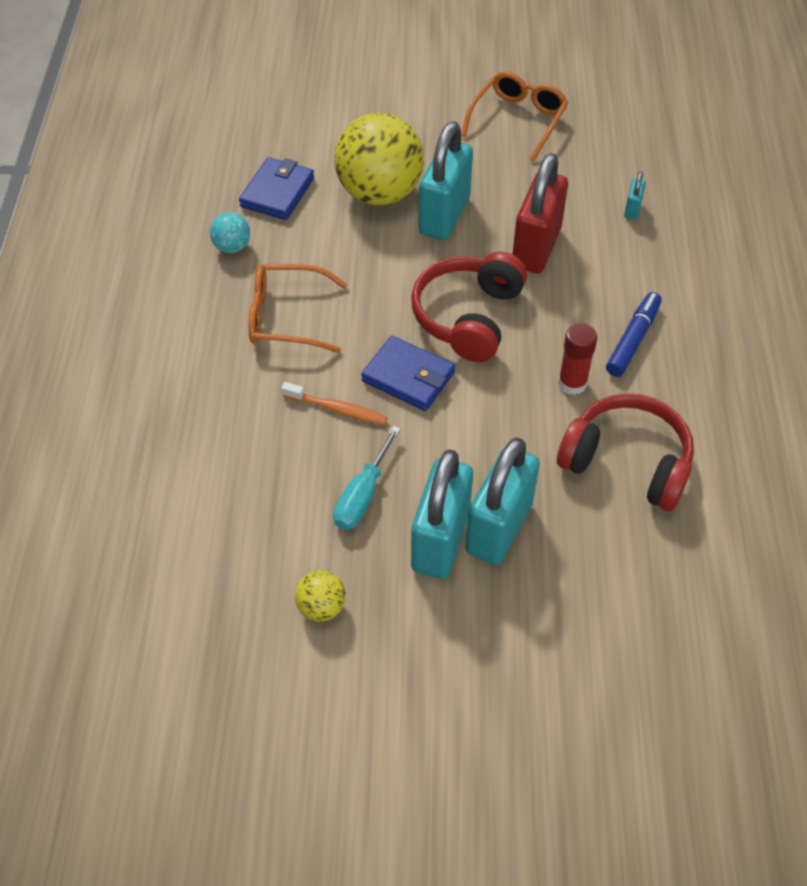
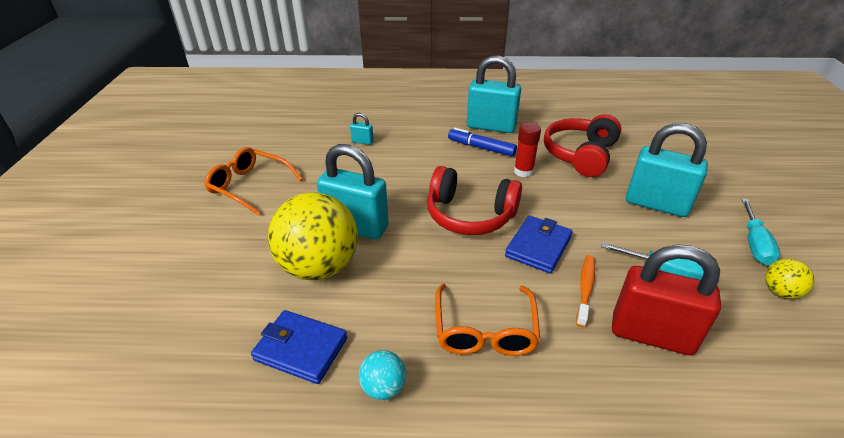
camera: 90 degrees left, 15 degrees down
(411, 619) = (754, 244): none -> turquoise screwdriver
(440, 540) = (682, 230): turquoise padlock -> turquoise padlock (491, 127)
(536, 248) = (397, 182): red padlock -> red padlock (651, 334)

